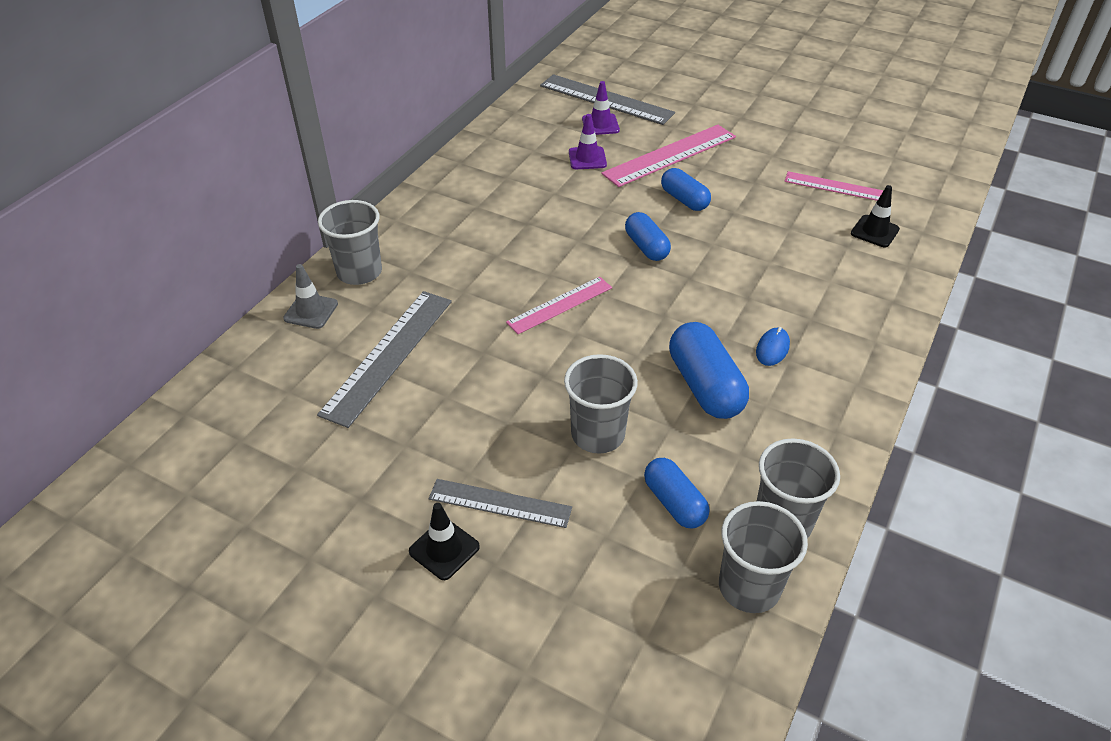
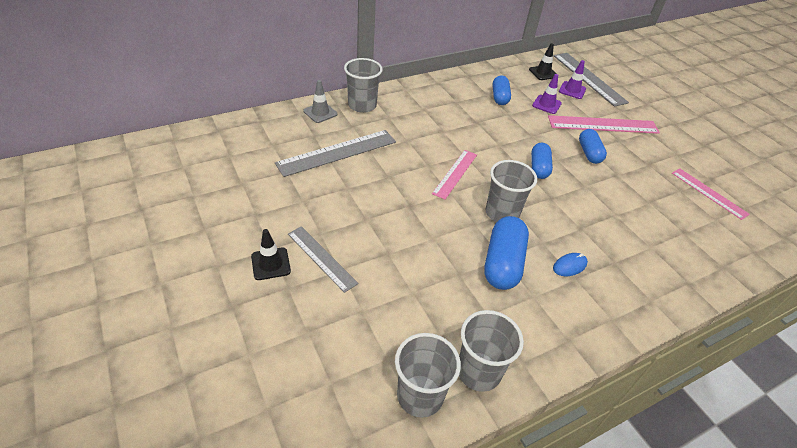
camera: 30 degrees right, 0 degrees up
(560, 305) = (455, 173): pink ruler -> pink ruler turned 60 degrees counterclockwise
(598, 434) = (410, 253): grey cup -> grey cup (502, 213)
(674, 503) = (420, 318): blue capsule -> blue capsule (499, 97)
(874, 231) = (714, 233): black traffic cone -> black traffic cone (543, 73)

